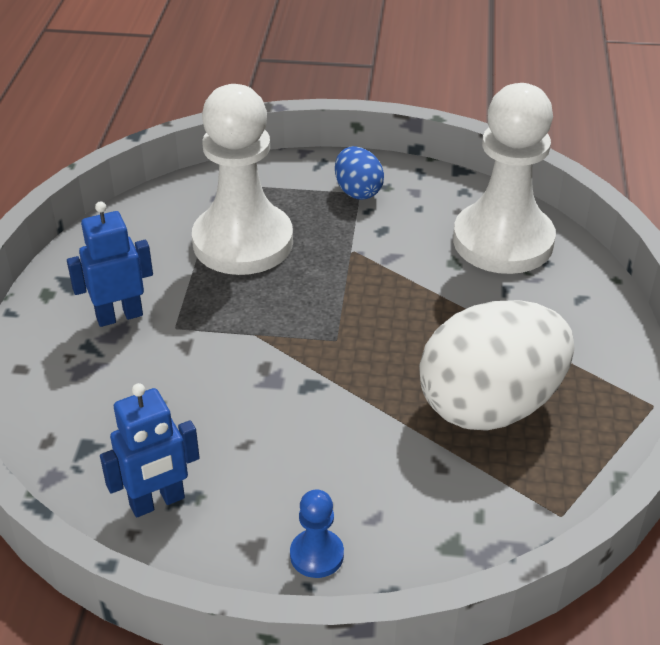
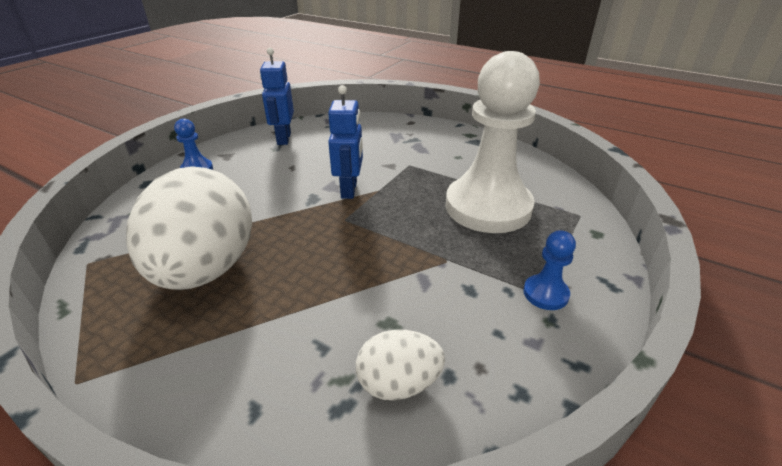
camera: 115 degrees right, 5 degrees down
(119, 316) = (433, 150): blue robot -> blue robot (349, 190)
(358, 191) = (545, 293): blue egg -> blue pawn
(503, 241) = (398, 383): white pawn -> white egg

